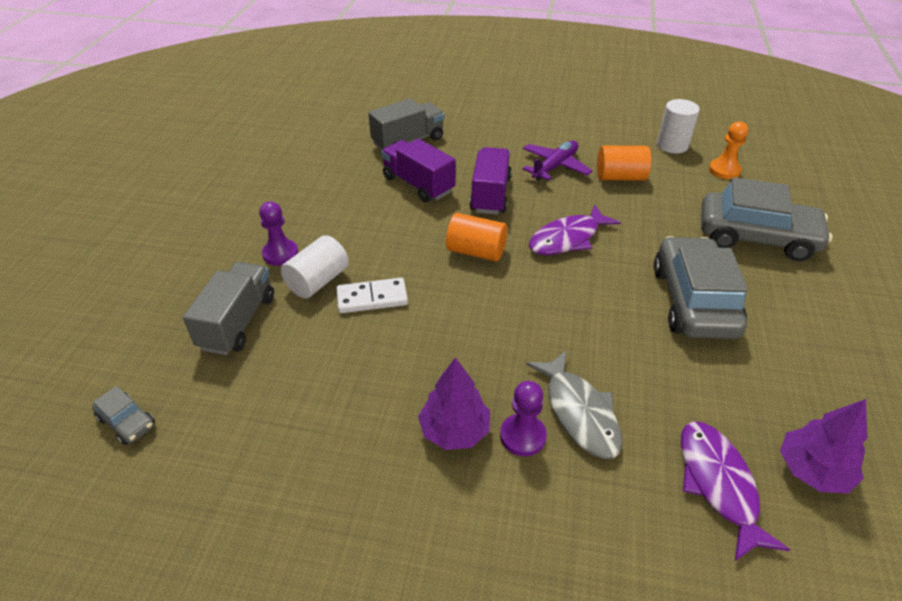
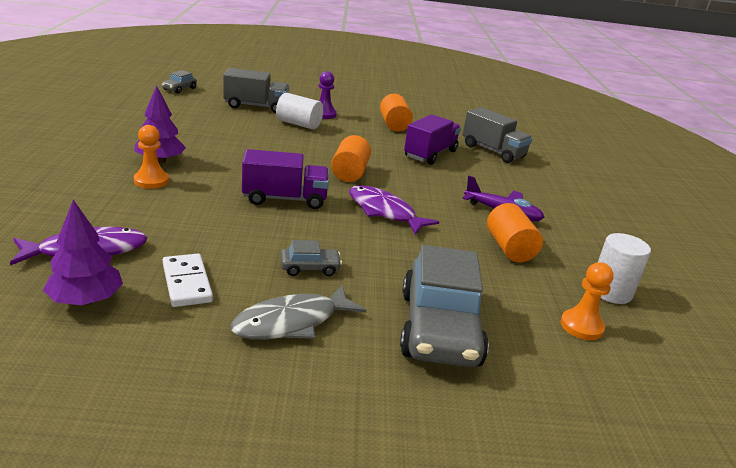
camera: 75 degrees right, 15 degrees down
(326, 197) = (394, 125): none -> orange cylinder
(372, 298) = (285, 139): white domino -> white domino (186, 283)
(490, 195) = (433, 181): purple truck -> purple truck (284, 199)
(522, 436) = (151, 181): purple pawn -> orange pawn
(579, 412) = (170, 201): grey fish -> grey fish (292, 322)
(693, 301) = (310, 268): grey car -> grey car, size x0.44

